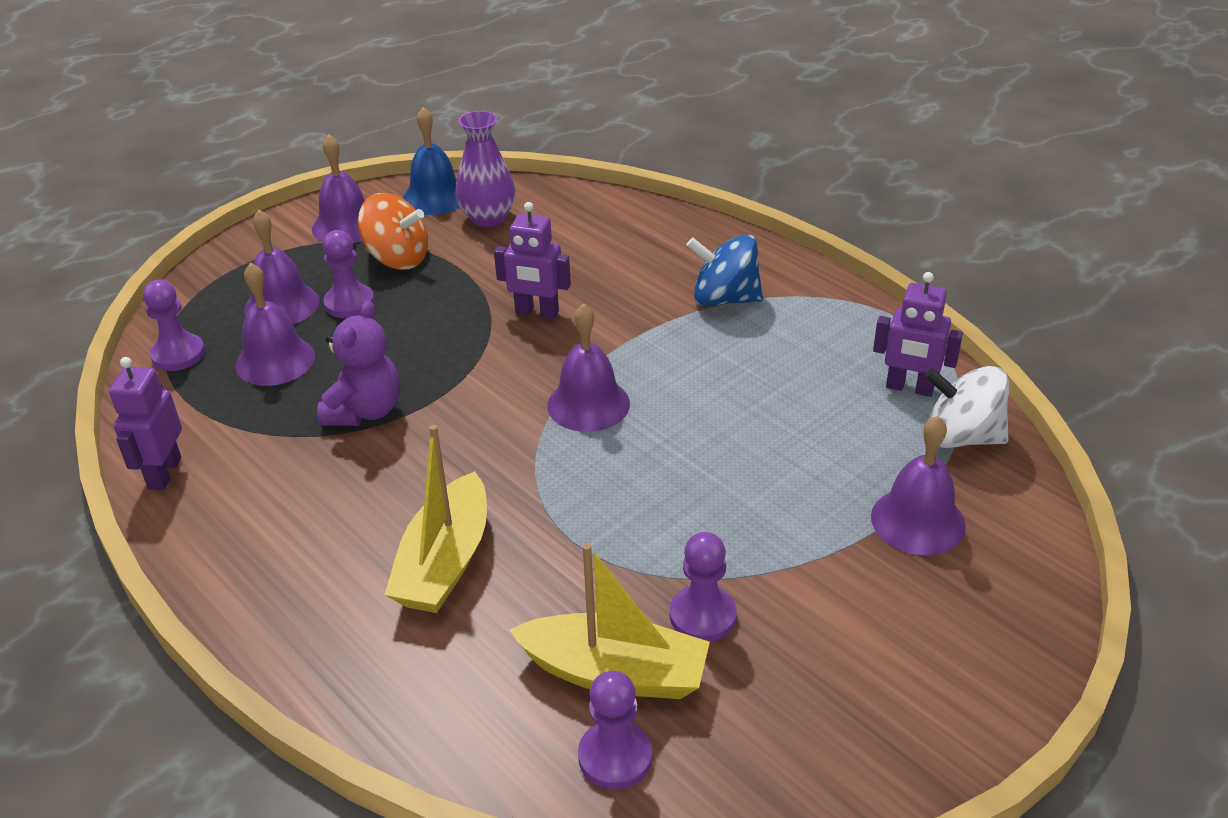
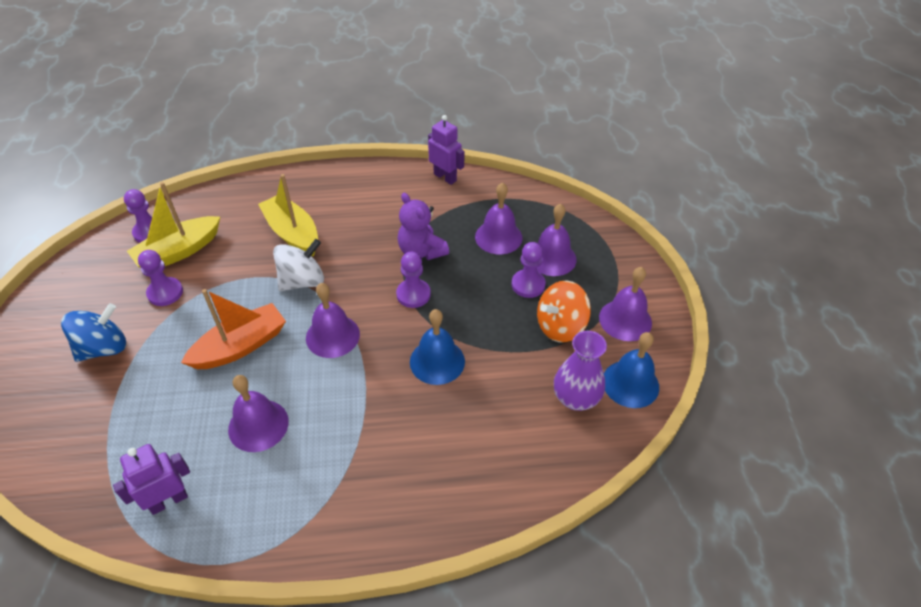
camera: 125 degrees right, 10 degrees up
(178, 354) = (538, 207): purple pawn -> purple pawn (413, 294)
(536, 312) = (437, 361): purple robot -> blue bell
(692, 469) = (240, 346): none -> orange boat
(724, 299) = (352, 470): blue spinning top -> blue spinning top (104, 348)
(918, 521) = (99, 411): purple bell -> purple bell (258, 425)
(961, 437) = (109, 488): white spinning top -> white spinning top (302, 281)

